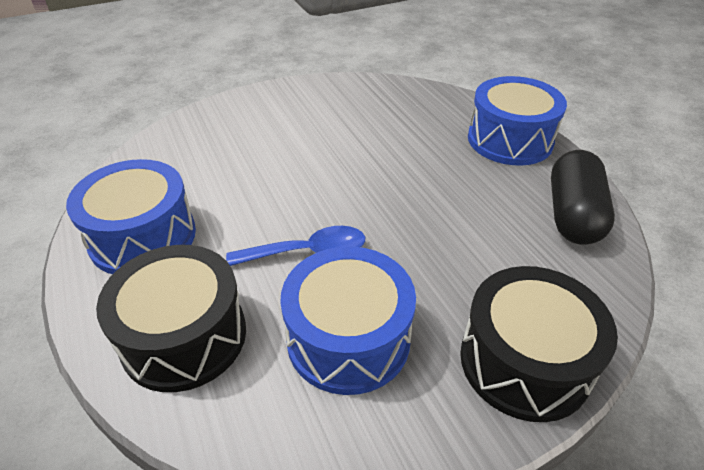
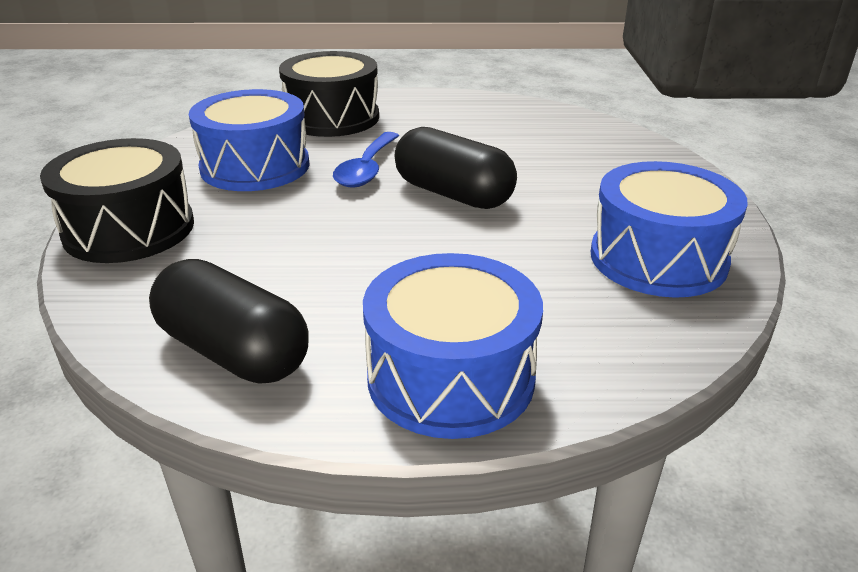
camera: 115 degrees right, 10 degrees down
(143, 237) = (456, 114): blue drum -> blue drum (658, 258)
(324, 189) = (453, 194): none -> black capsule

